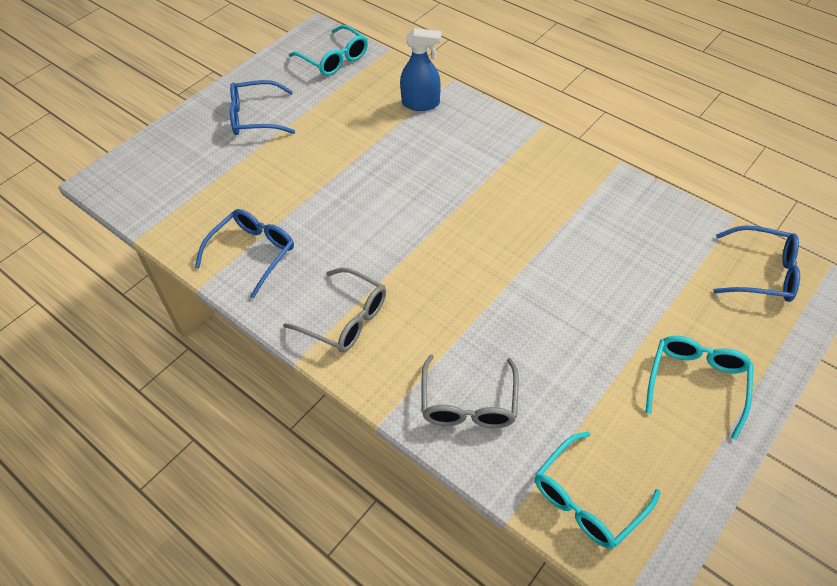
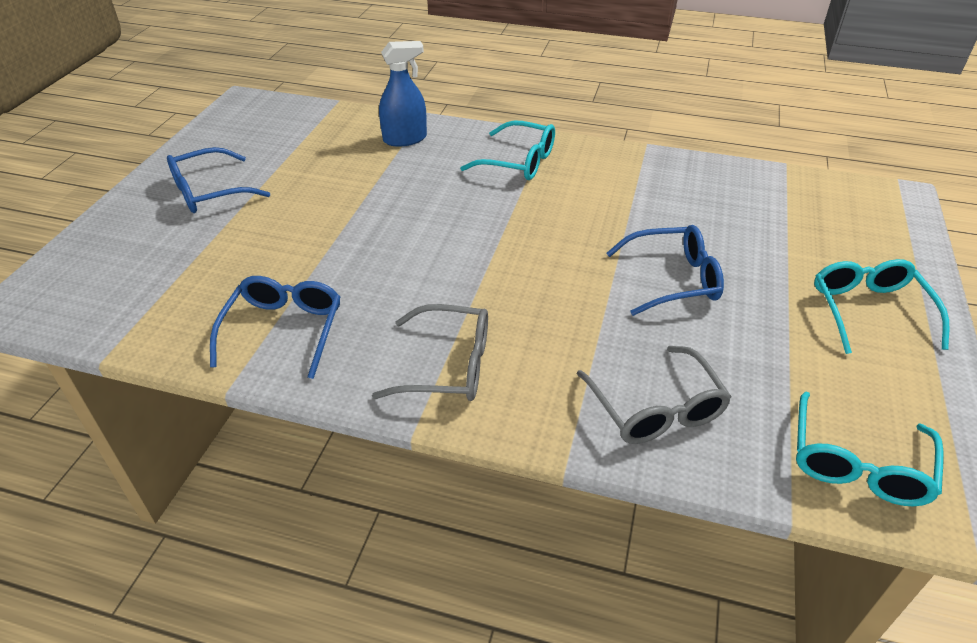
camera: 25 degrees left, 10 degrees down
(334, 59) = (279, 120): turquoise glasses -> turquoise glasses (519, 162)
(762, 273) = (847, 200): blue glasses -> blue glasses (673, 279)

